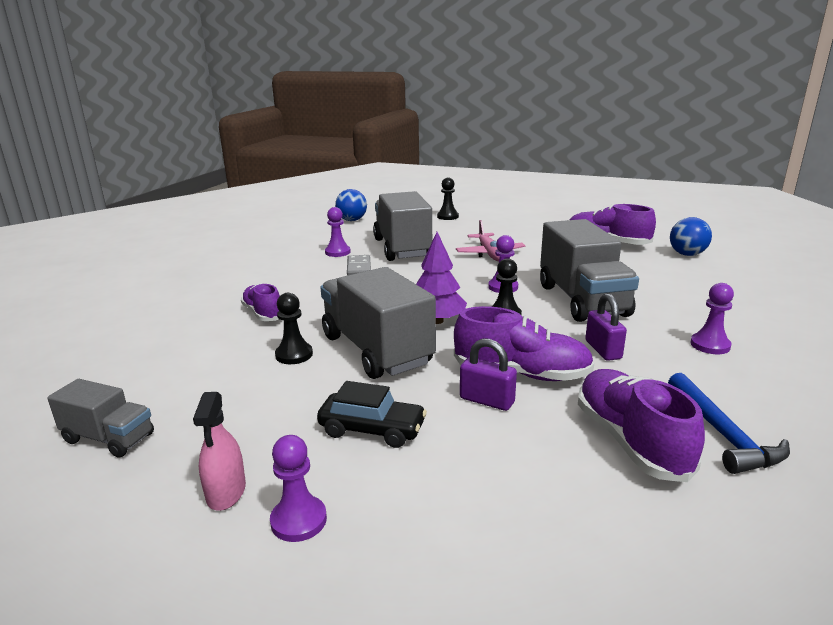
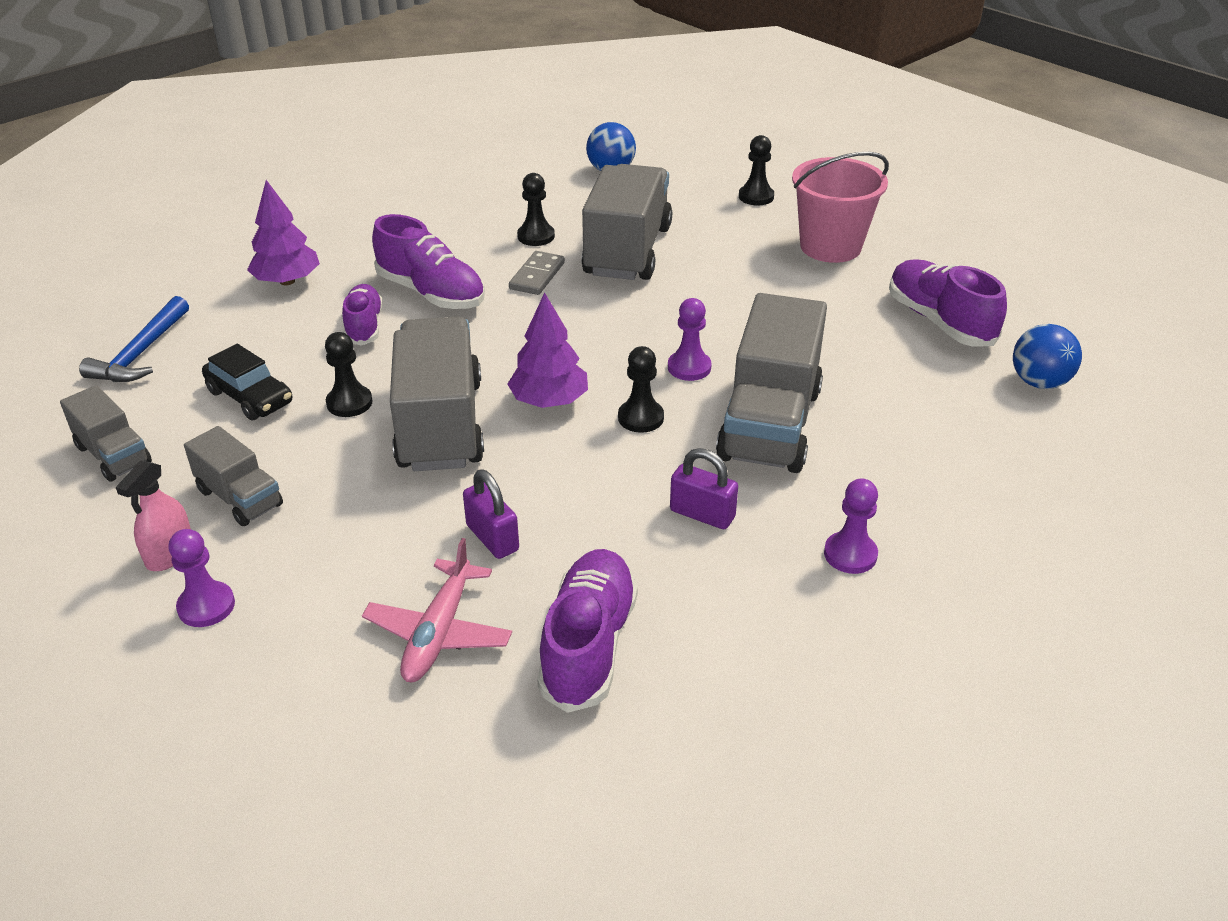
camera: 25 degrees right, 15 degrees up
(178, 304) = (287, 281): none -> purple tree
(258, 434) = (240, 498): none -> grey truck
(337, 252) = (536, 236): purple pawn -> black pawn
(372, 429) = (346, 532): black car -> black car (250, 397)
(490, 254) = (737, 296): pink plane -> pink plane (439, 632)
(512, 227) = (830, 247): none -> pink bucket
(521, 374) = (567, 515): purple shoe -> purple shoe (431, 293)
(603, 350) = (702, 514): purple padlock -> purple padlock turned 75 degrees counterclockwise
(722, 433) = (701, 675): blue hammer -> blue hammer (141, 353)

